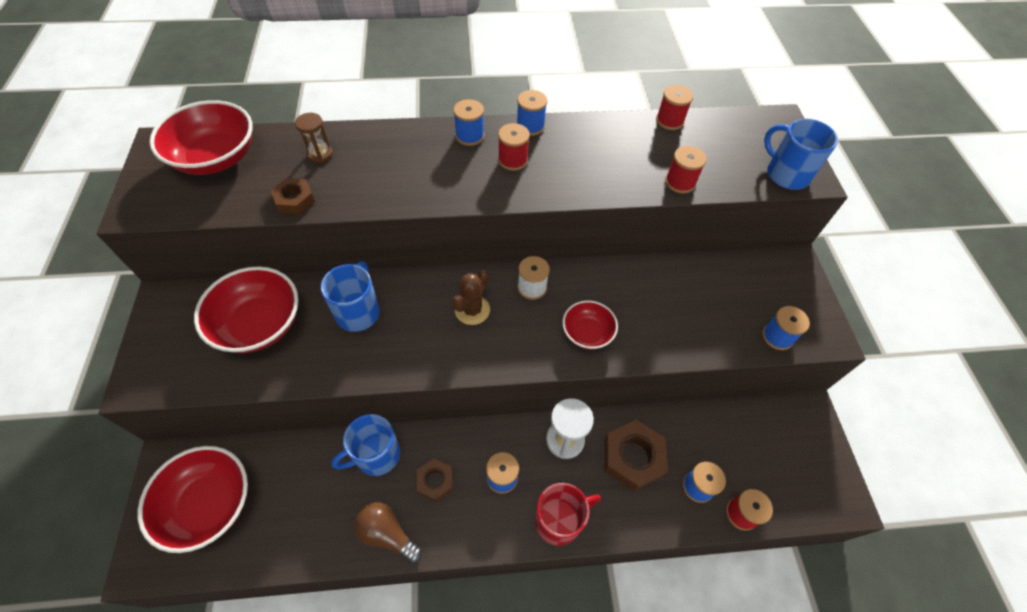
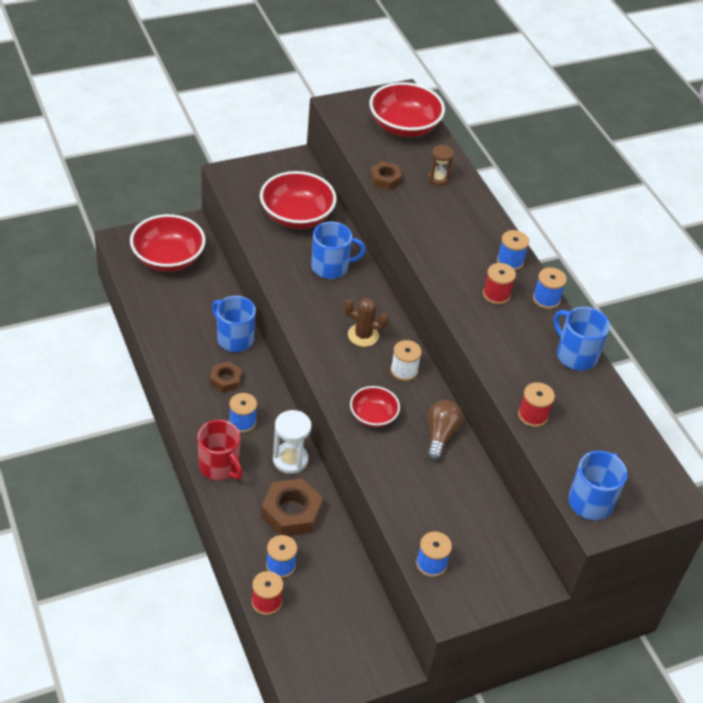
camera: 70 degrees right, 10 degrees down
(387, 534) = (177, 361): brown light bulb -> brown light bulb (440, 435)
(608, 129) = (575, 355): none -> blue mug
(669, 121) = (616, 401): red spool -> none

